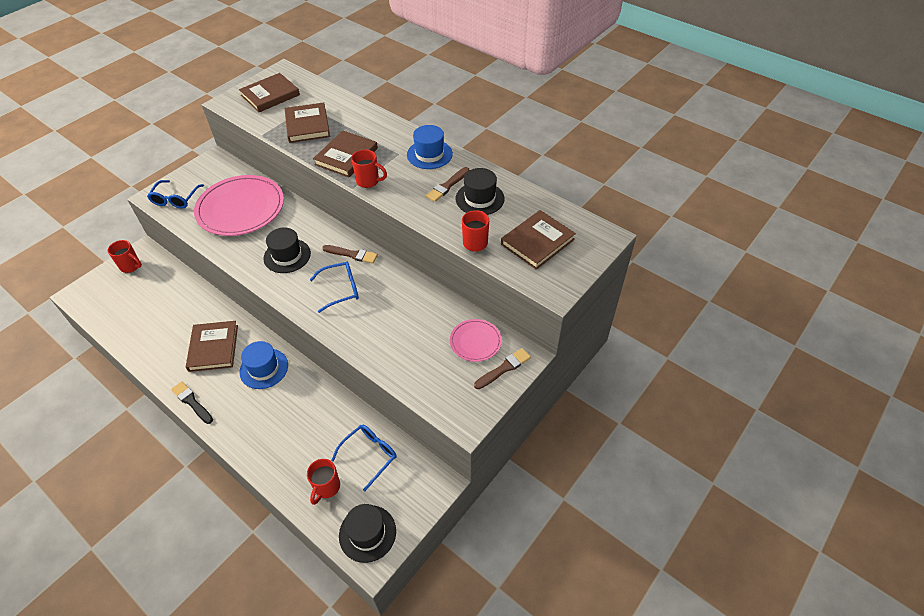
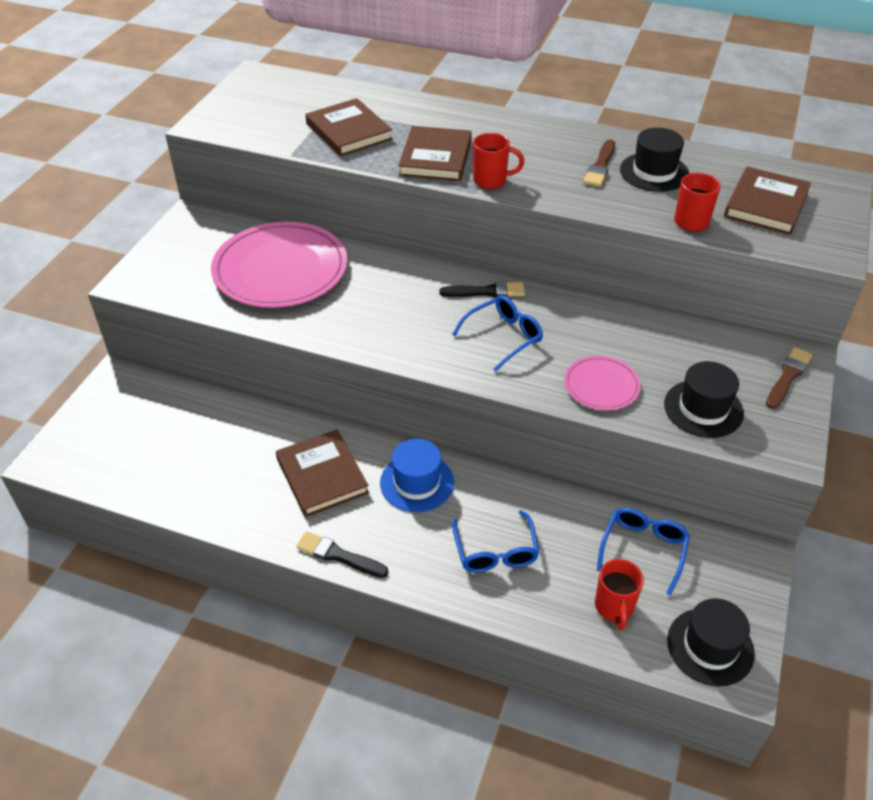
camera: 20 degrees left, 5 degrees down
(131, 266) = (113, 400): red mug -> none
(175, 199) = (169, 278): blue glasses -> blue glasses (495, 551)
(270, 95) = (263, 105): brown book -> none
(287, 256) = (395, 313): black hat -> black hat (703, 409)
(352, 254) = (486, 291): brown brush -> black brush
(429, 154) = (546, 135): blue hat -> none
(475, 341) = (728, 355): pink plate -> pink plate (601, 385)

